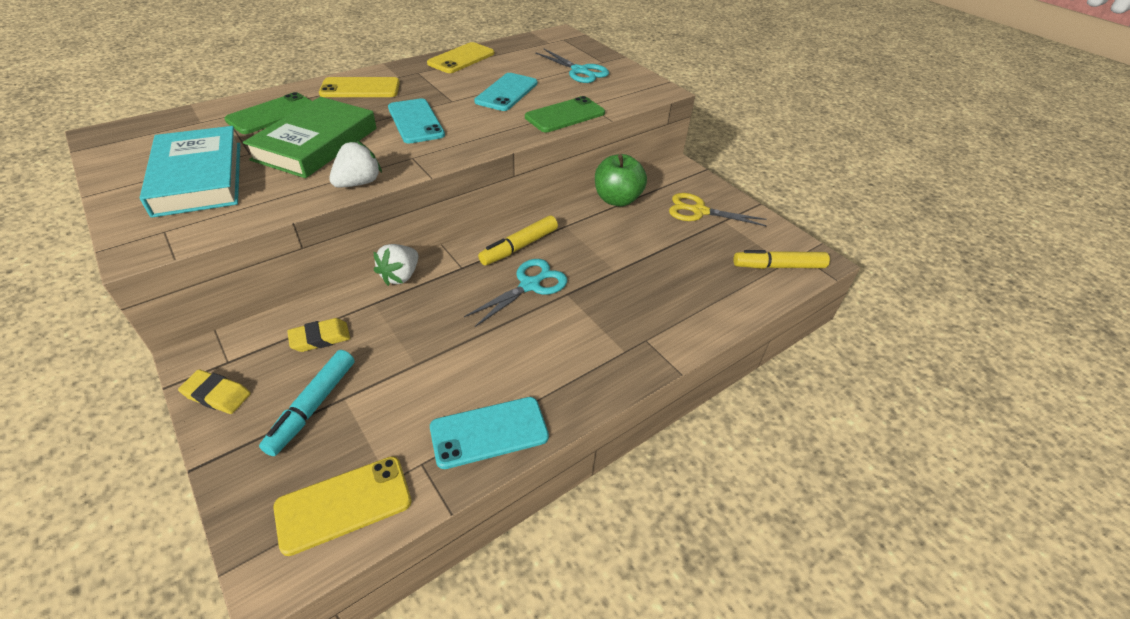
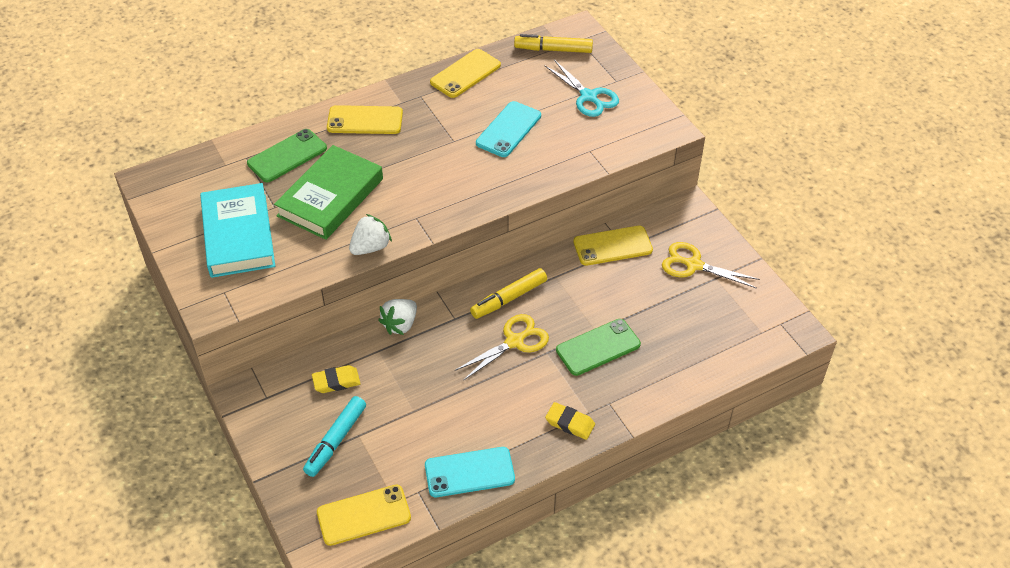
camera: 10 degrees right, 5 degrees up
(217, 395) = (263, 425): yellow eraser -> yellow eraser (570, 423)
(415, 121) = (419, 170): turquoise phone -> none
(530, 285) = (514, 342): turquoise scissors -> yellow scissors
(565, 115) = (563, 165): green phone -> green phone (598, 347)
(617, 199) = (612, 246): green apple -> yellow phone
(778, 266) = (754, 335): yellow marker -> yellow marker (553, 50)

